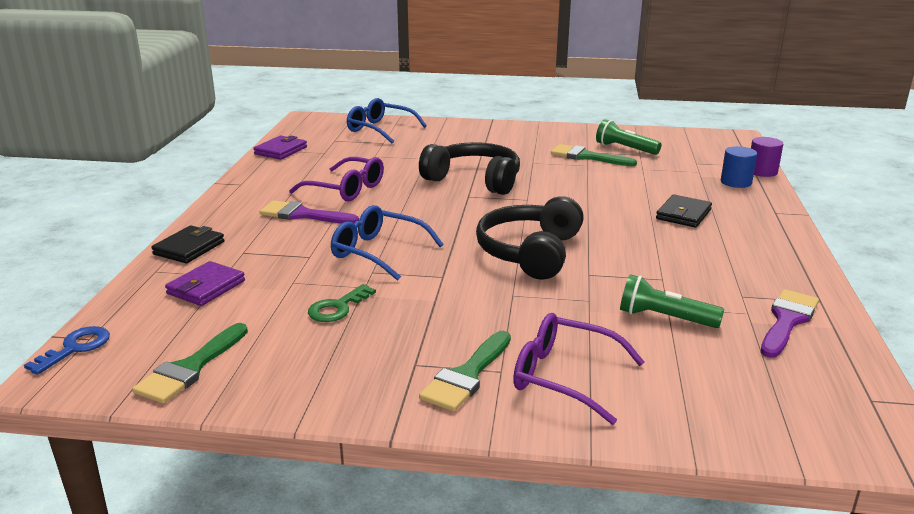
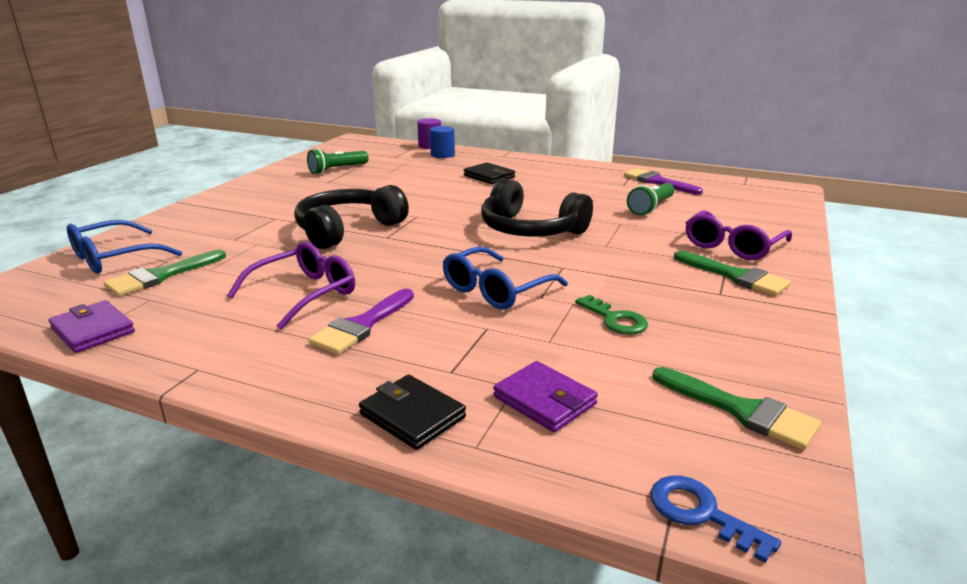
camera: 75 degrees left, 0 degrees up
(586, 157) = (339, 183): green brush -> green brush (160, 276)

